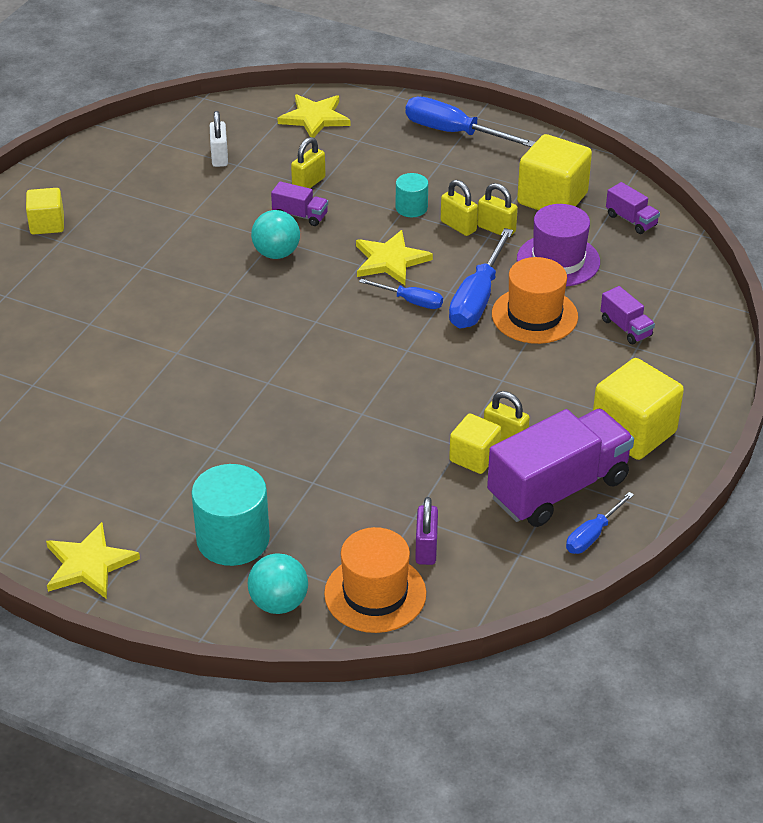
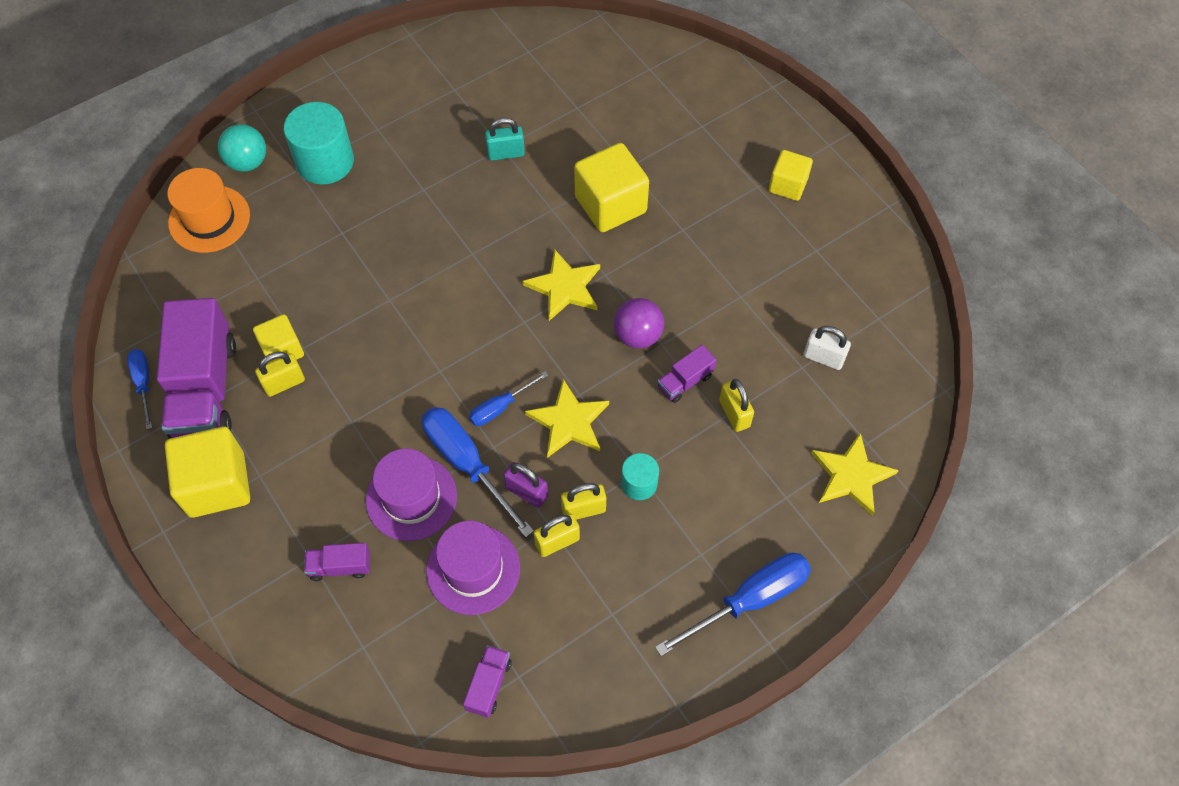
camera: 120 degrees right, 20 degrees up
(89, 564) = (367, 77): yellow star -> yellow star (564, 287)
(128, 409) = (506, 153): none -> turquoise padlock
(276, 253) = (638, 335): turquoise ball -> purple ball
(426, 549) = (222, 269): purple padlock -> purple padlock (527, 492)
(534, 315) = (411, 498): orange hat -> purple hat
(552, 198) = (573, 628): yellow cube -> yellow cube (610, 204)
(631, 220) = (488, 685): purple truck -> purple truck turned 120 degrees clockwise

